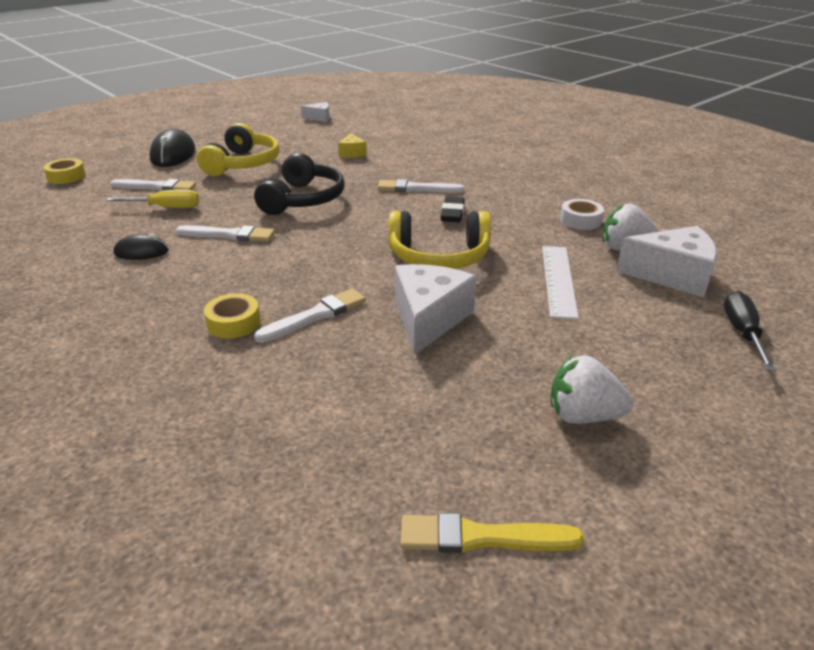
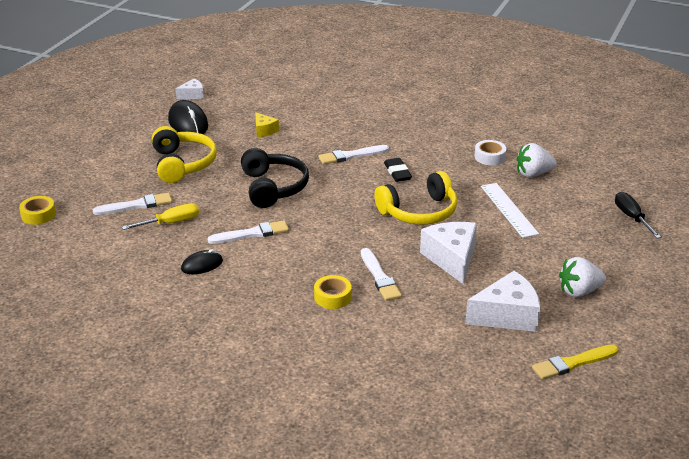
camera: 25 degrees left, 0 degrees up
(173, 154) = (106, 168): black mouse -> black mouse (188, 123)
(315, 316) = (380, 277): white brush -> white brush turned 135 degrees clockwise
(672, 275) = (573, 187): white cheese -> white cheese (507, 315)

